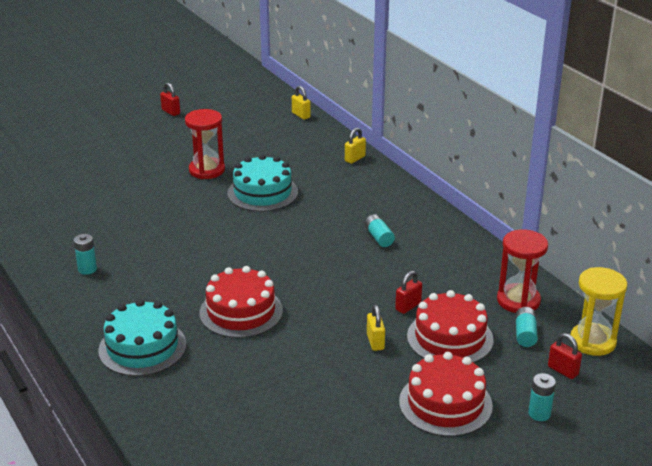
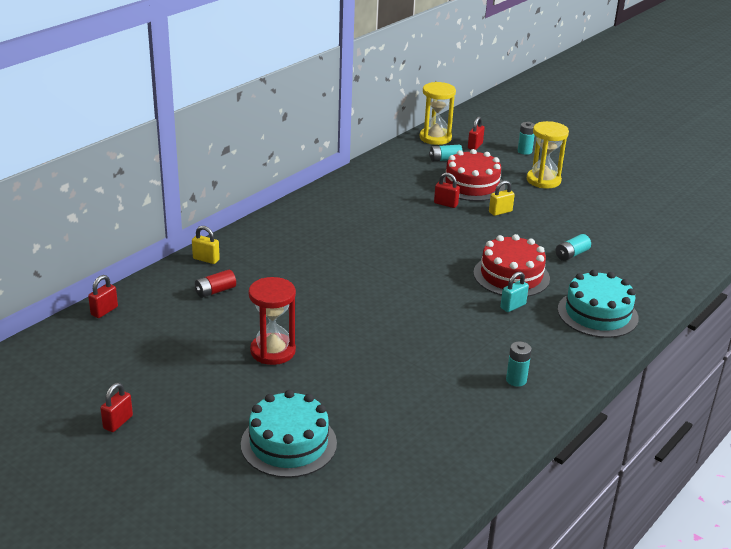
camera: 110 degrees left, 0 degrees up
(189, 297) = (513, 306): none -> turquoise padlock
(262, 192) = (305, 303): turquoise cake -> turquoise cake (288, 443)
(301, 115) = (104, 311): yellow padlock -> red padlock
(303, 157) = (215, 291): none -> red battery
(379, 237) = (353, 227): turquoise battery -> turquoise battery (571, 254)
(445, 404) = (543, 180): red cake -> yellow hourglass
(518, 301) = (406, 164): red hourglass -> none

